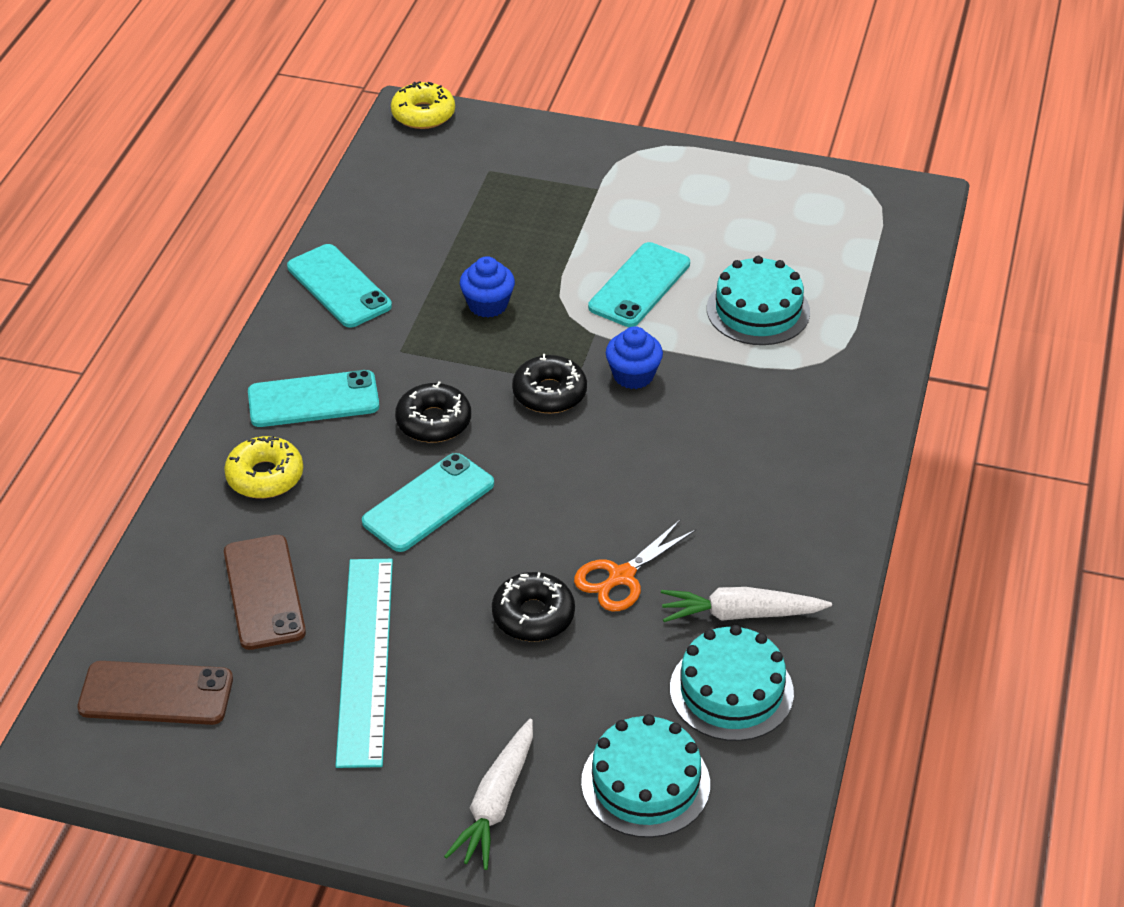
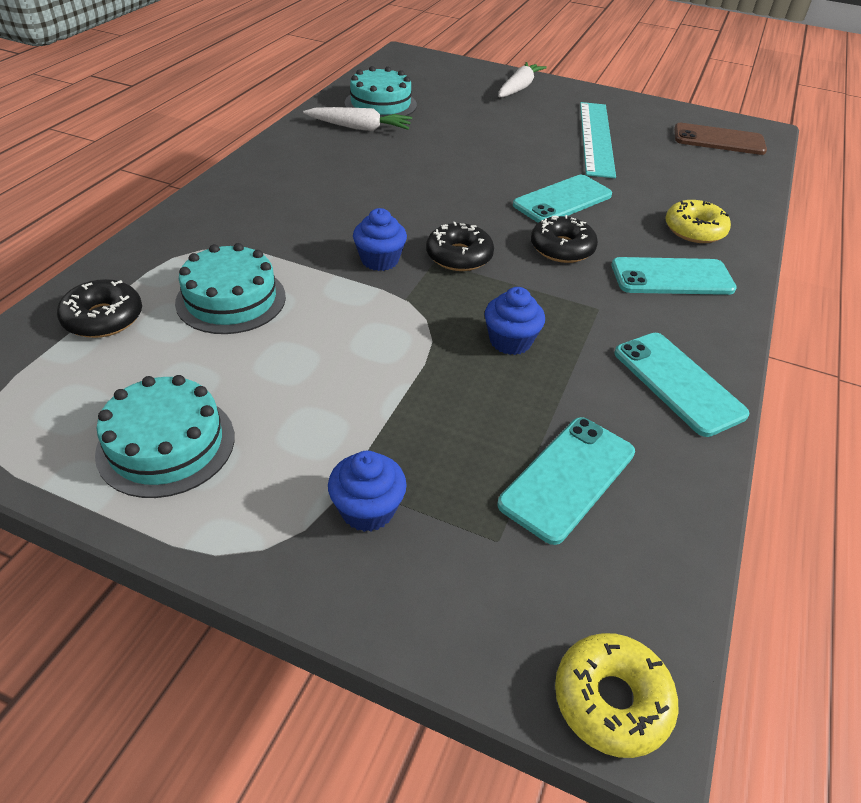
camera: 175 degrees left, 0 degrees up
(264, 592) = (670, 171): brown phone -> none
(533, 615) = (491, 142): black donut -> black donut (103, 318)
(578, 176) = (367, 509): none -> blue cupcake
(621, 576) = (430, 150): orange scissors -> none
(639, 285) = (342, 340): turquoise phone -> turquoise phone (568, 478)
(645, 783) = (440, 84): turquoise cake -> turquoise cake (166, 444)

